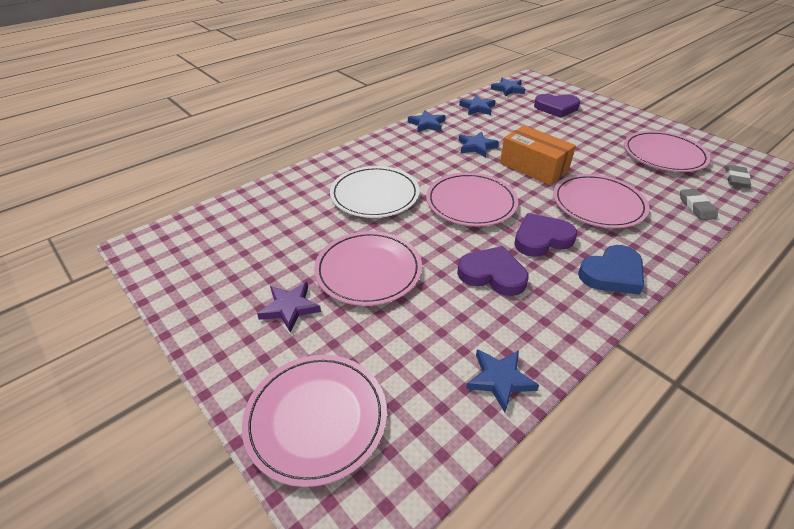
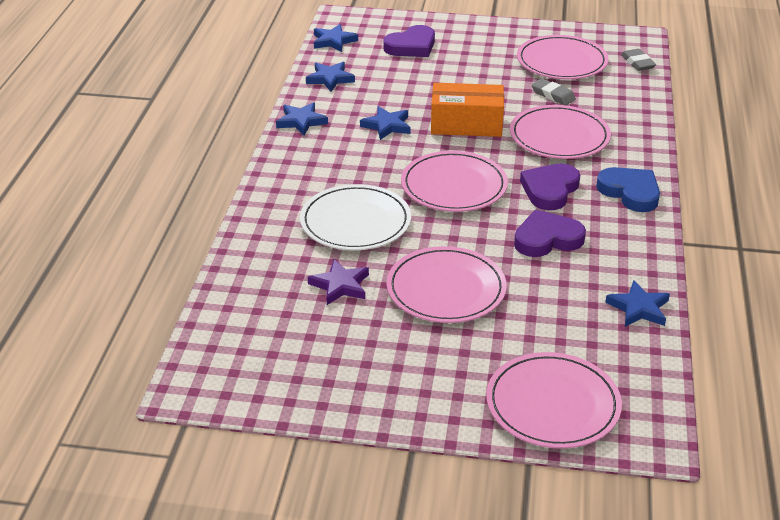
camera: 40 degrees left, 5 degrees down
(290, 308) = (424, 353): purple star -> purple star (340, 285)
(612, 274) = (630, 192): blue heart -> blue heart turned 60 degrees counterclockwise
(696, 207) = (633, 104): grey eraser -> grey eraser (553, 95)

